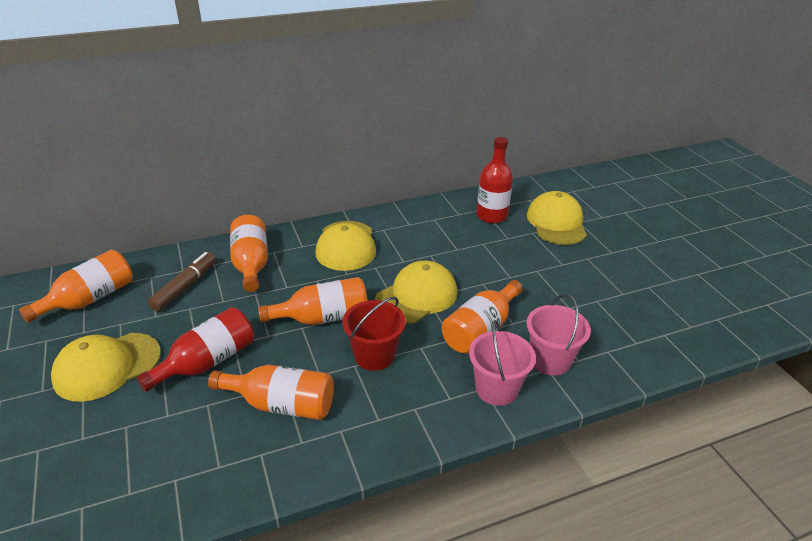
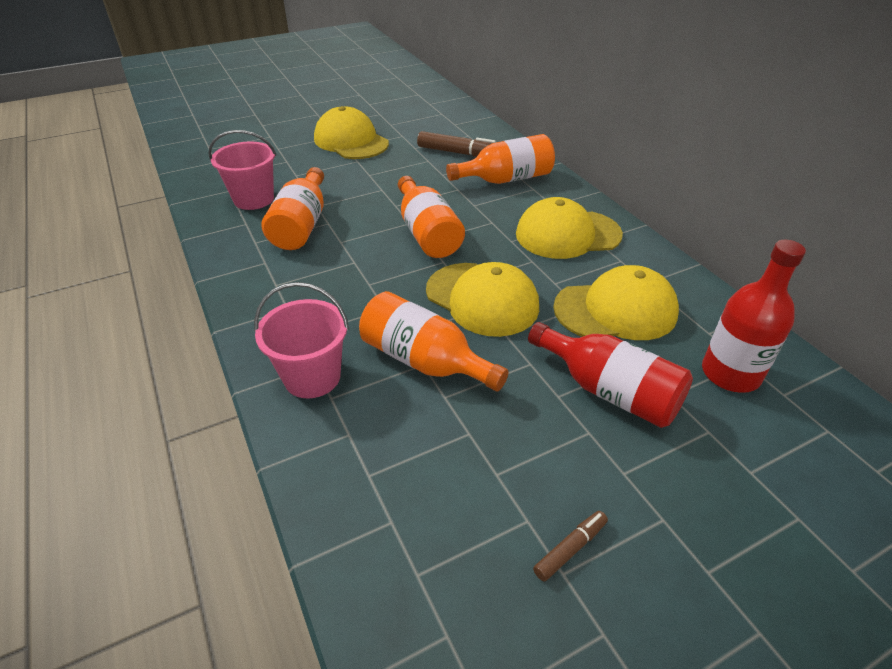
camera: 85 degrees right, 5 degrees up
(90, 299) = (431, 118): orange bottle -> none
(207, 362) = (357, 181): red bottle -> red bottle (609, 391)
(374, 356) = (369, 274): red bucket -> none
(550, 360) = (366, 438): pink bucket -> pink bucket (253, 199)
(556, 222) = (769, 473): yellow cap -> yellow cap (615, 310)
(610, 289) = (570, 549): none -> brown marker

